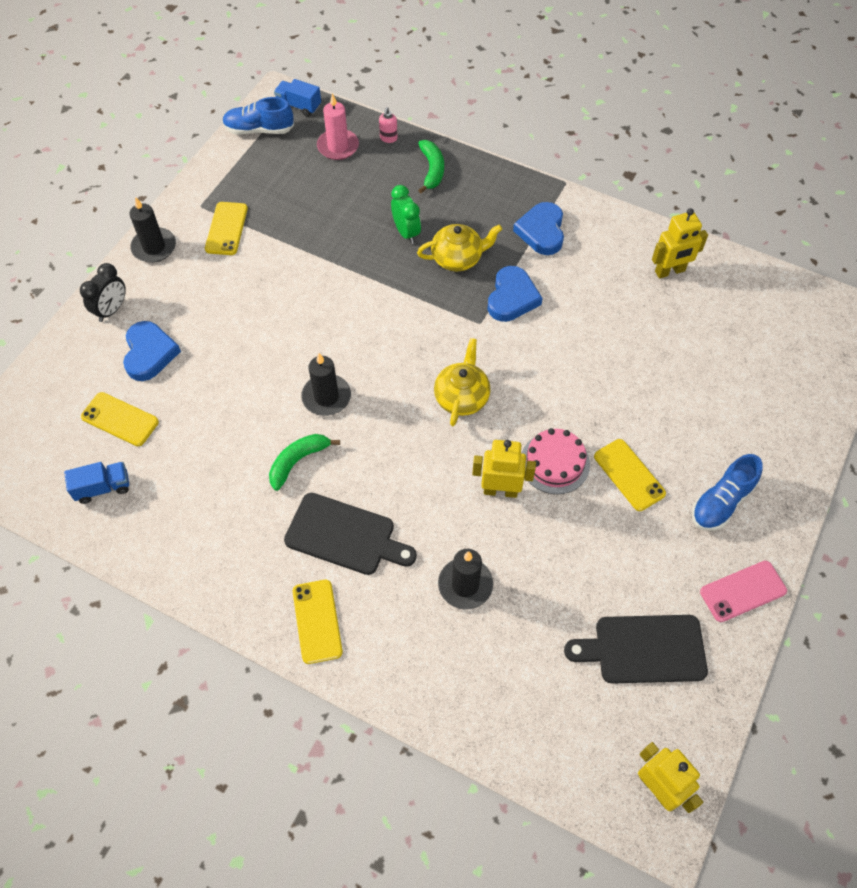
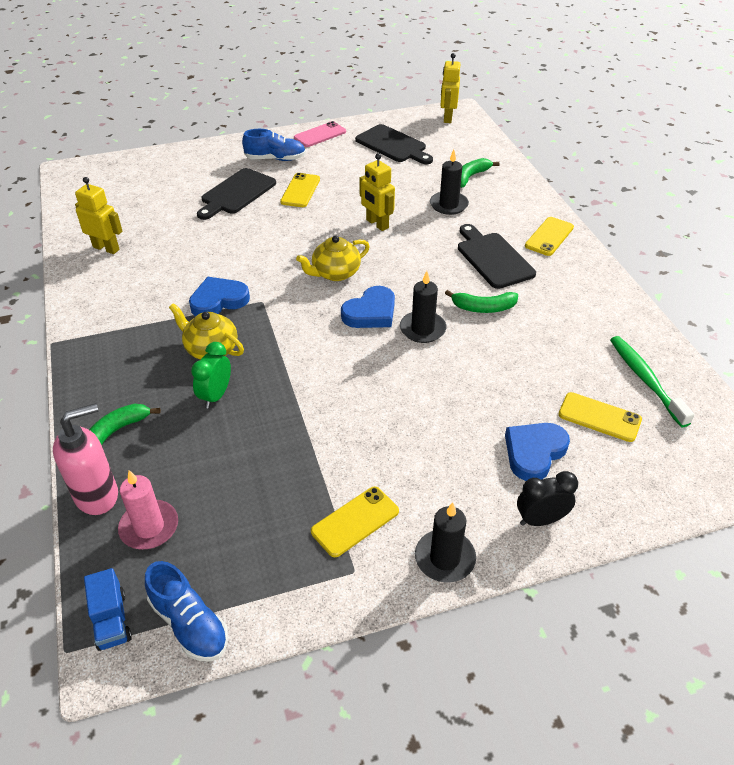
camera: 135 degrees left, 15 degrees down
(103, 487) = (645, 379): blue truck -> green toothbrush
(120, 419) = (599, 417): yellow phone -> yellow phone turned 45 degrees counterclockwise
(388, 138) = (97, 495): pink soap dispenser -> pink soap dispenser, size x2.20
(493, 663) = (470, 177): none -> green banana
(541, 231) = (129, 324): blue heart -> blue heart (371, 312)
(554, 463) = (330, 216): pink cake -> none
(677, 418) = (236, 193): none -> black cutting board
(743, 591) = (320, 135): pink phone -> pink phone turned 60 degrees counterclockwise

